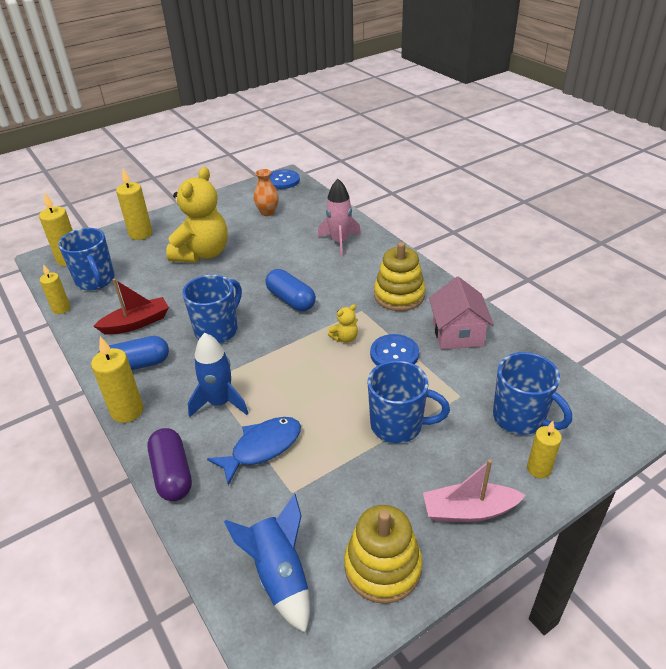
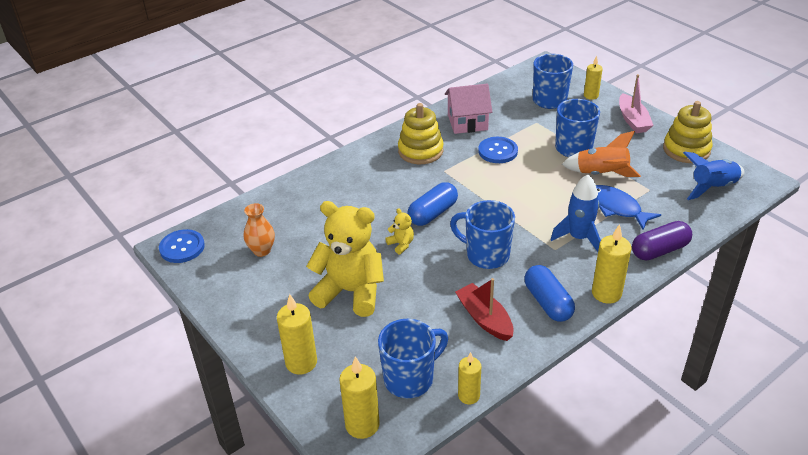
camera: 95 degrees left, 0 degrees up
(334, 445) = (601, 174): none -> orange rocket
(339, 242) = (331, 190): pink rocket -> none
(345, 338) = (483, 177): yellow teddy bear -> yellow teddy bear (401, 244)

